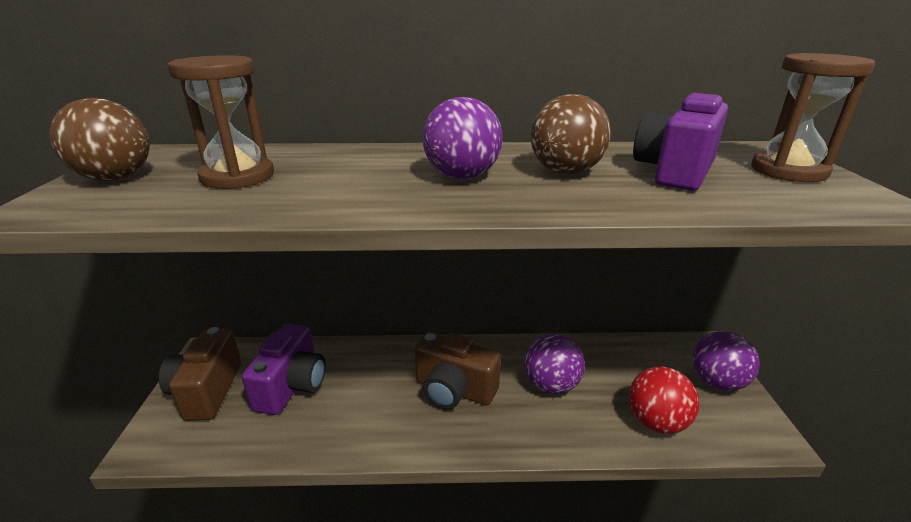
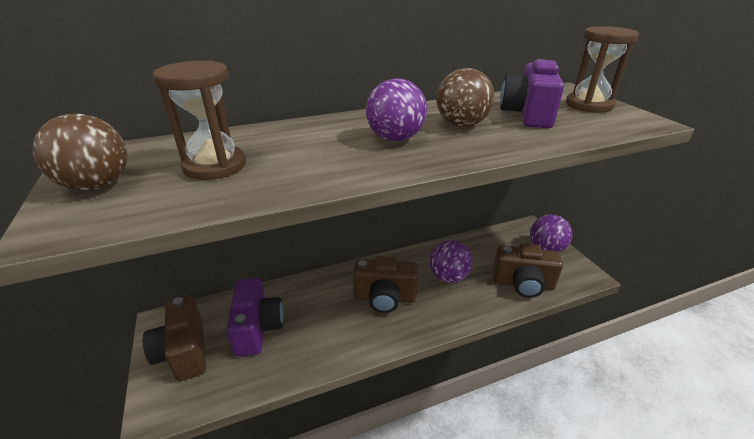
camera: 20 degrees left, 5 degrees up
(656, 422) = (523, 284): red ball -> brown camera

